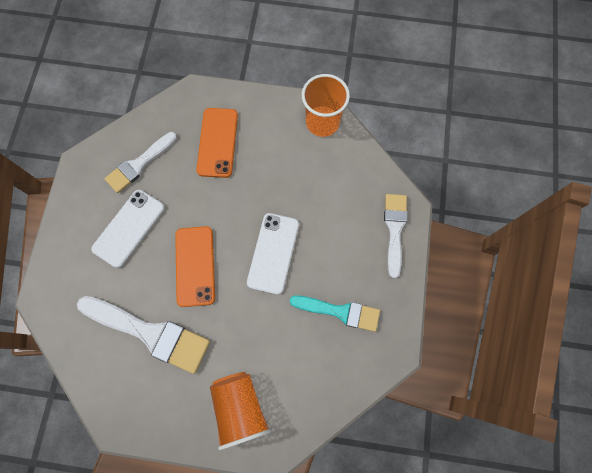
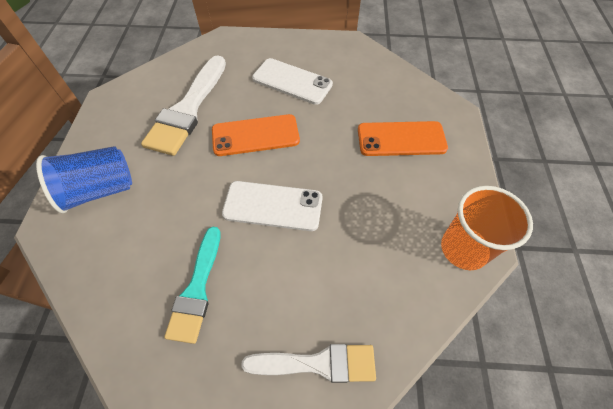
camera: 85 degrees right, 15 degrees down
(139, 164) = (360, 80): white brush -> none
(240, 408) = (100, 190): orange cup -> blue cup

